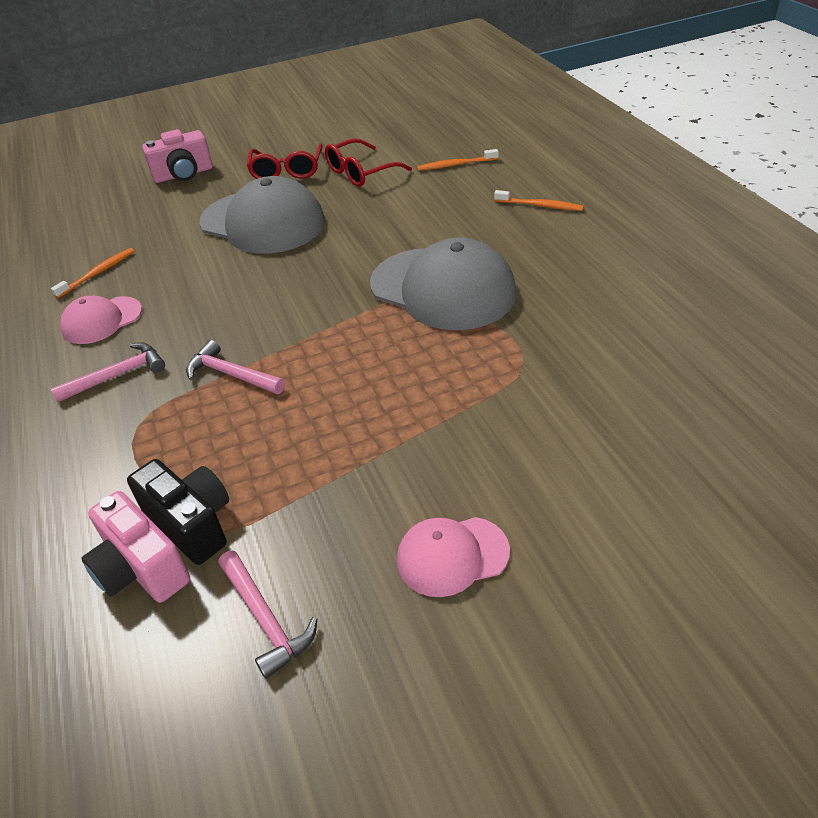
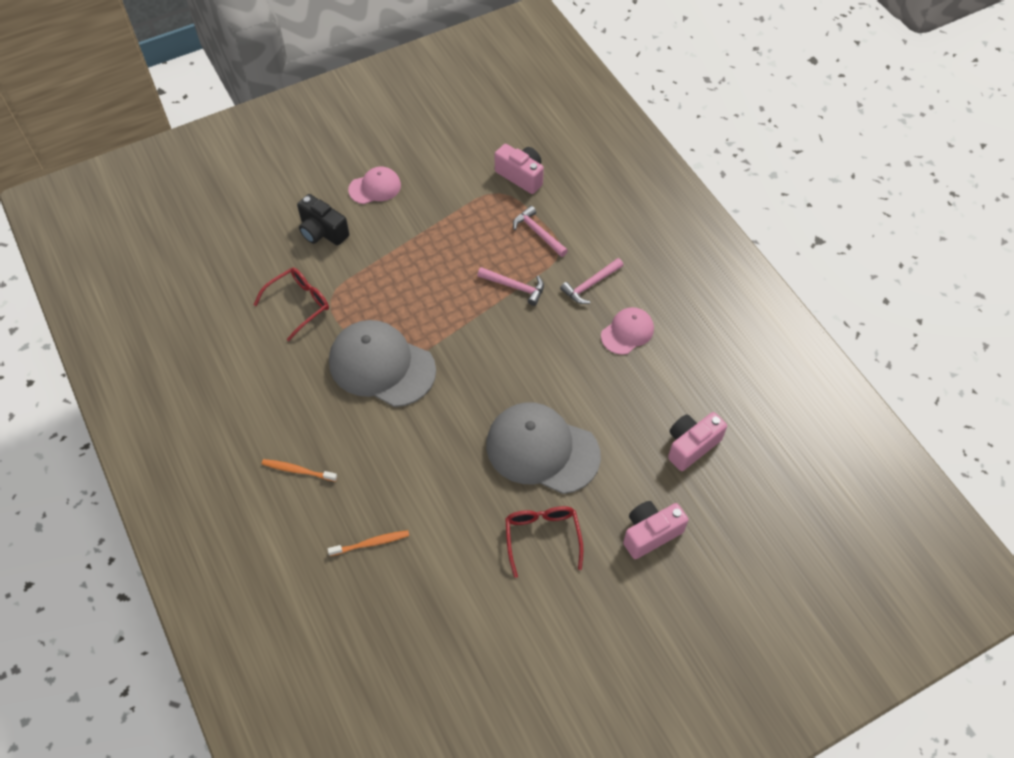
camera: 170 degrees right, 15 degrees up
(98, 273) = (659, 383): orange toothbrush -> none
(101, 226) = (691, 446): none -> pink camera
(192, 524) = (504, 197): black camera -> black camera (322, 232)
(266, 619) = (456, 159): pink hammer -> pink hammer (538, 233)
(360, 172) = (465, 531): red glasses -> red glasses (299, 304)

